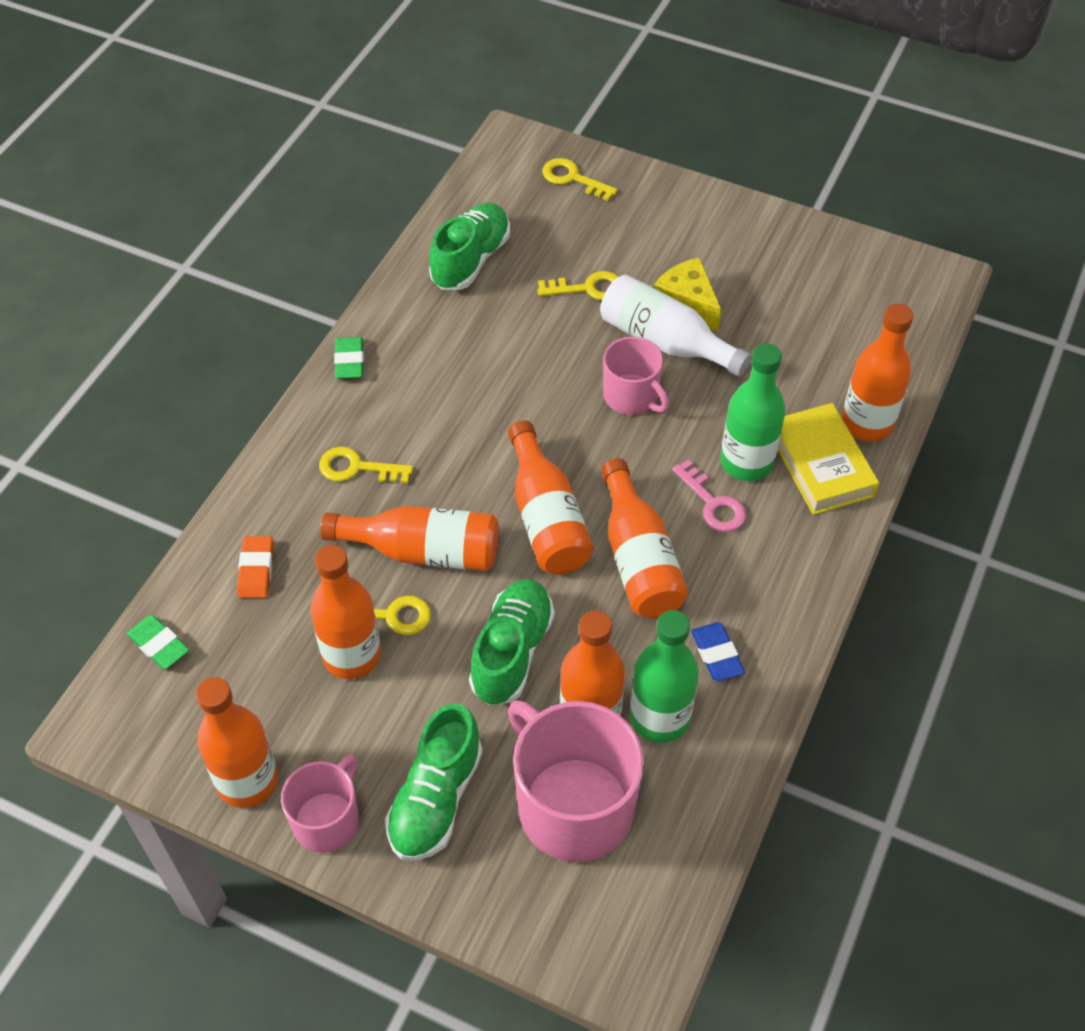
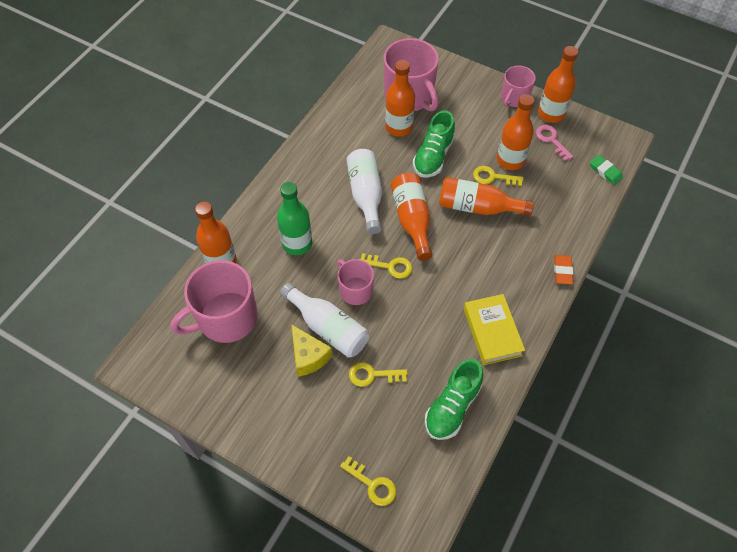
camera: 175 degrees left, 5 degrees up
(256, 570) = (564, 204): orange eraser -> orange eraser (562, 271)
(349, 361) = (529, 329): green eraser -> none
(357, 468) = (517, 256): yellow key -> yellow key (390, 266)
(436, 799) = (468, 102): green shoe -> none
(639, 559) = (366, 195): orange bottle -> white bottle
(660, 717) = (367, 125): green bottle -> none
(713, 503) = (321, 221): pink key -> pink key (551, 140)
(716, 654) = (335, 149): blue eraser -> none
(821, 465) = (256, 239): yellow book -> yellow book (492, 332)
(827, 343) = (226, 318): none -> pink mug

